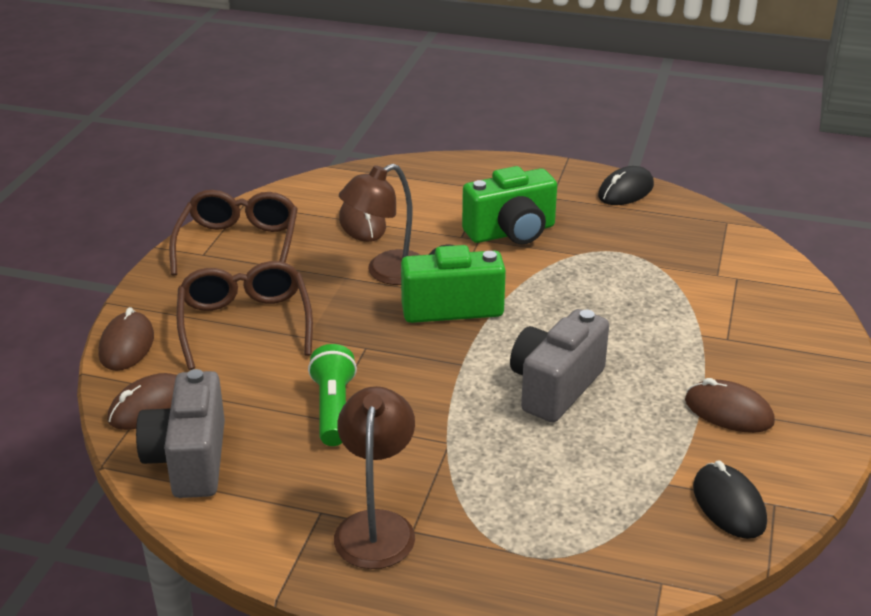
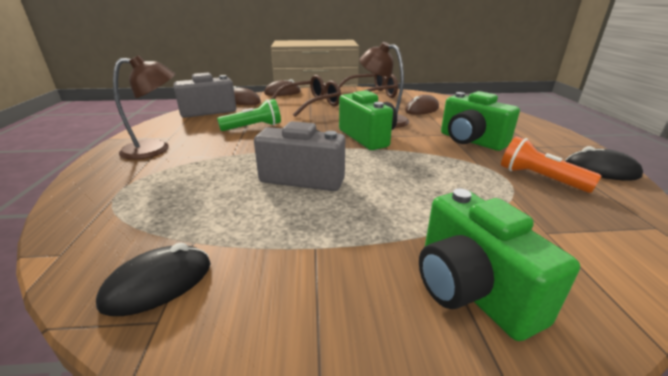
camera: 70 degrees right, 5 degrees down
(627, 233) = (539, 178): none -> orange flashlight
(728, 411) = (313, 266): brown mouse -> none
(775, 341) = (471, 289): none -> green camera

